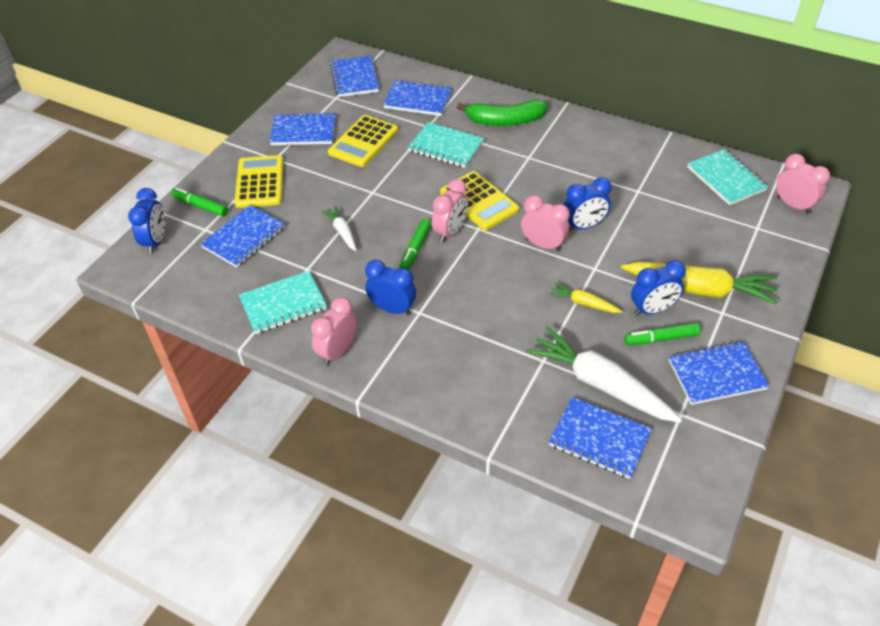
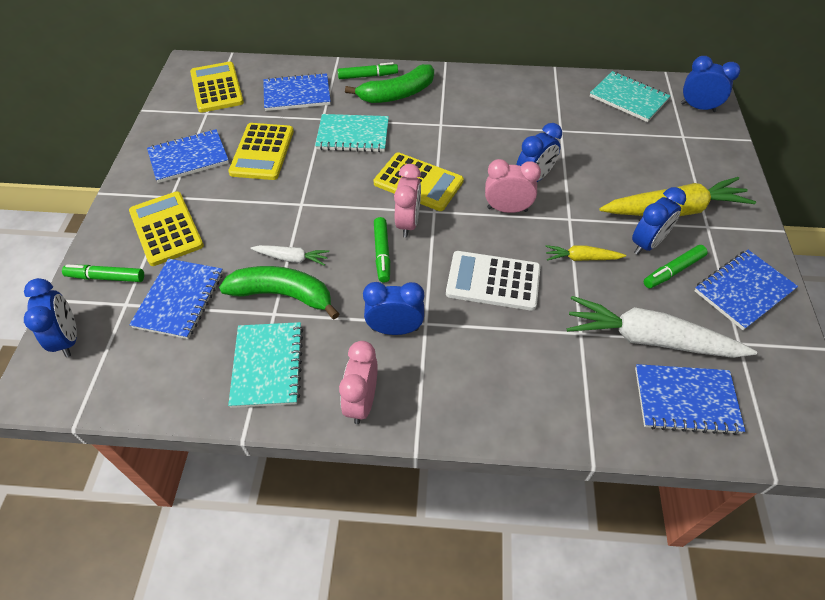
camera: 25 degrees left, 5 degrees up
(283, 304) = (268, 365): turquoise notebook -> turquoise notebook turned 45 degrees counterclockwise
(321, 257) = (283, 295): none -> green banana
(342, 232) = (292, 258): white carrot -> white carrot turned 150 degrees clockwise
(354, 78) = (217, 88): blue notebook -> yellow calculator
(488, 98) = (368, 76): none -> green marker
(494, 298) = (493, 281): none -> white calculator
(793, 205) = (698, 107): pink clock -> blue clock

